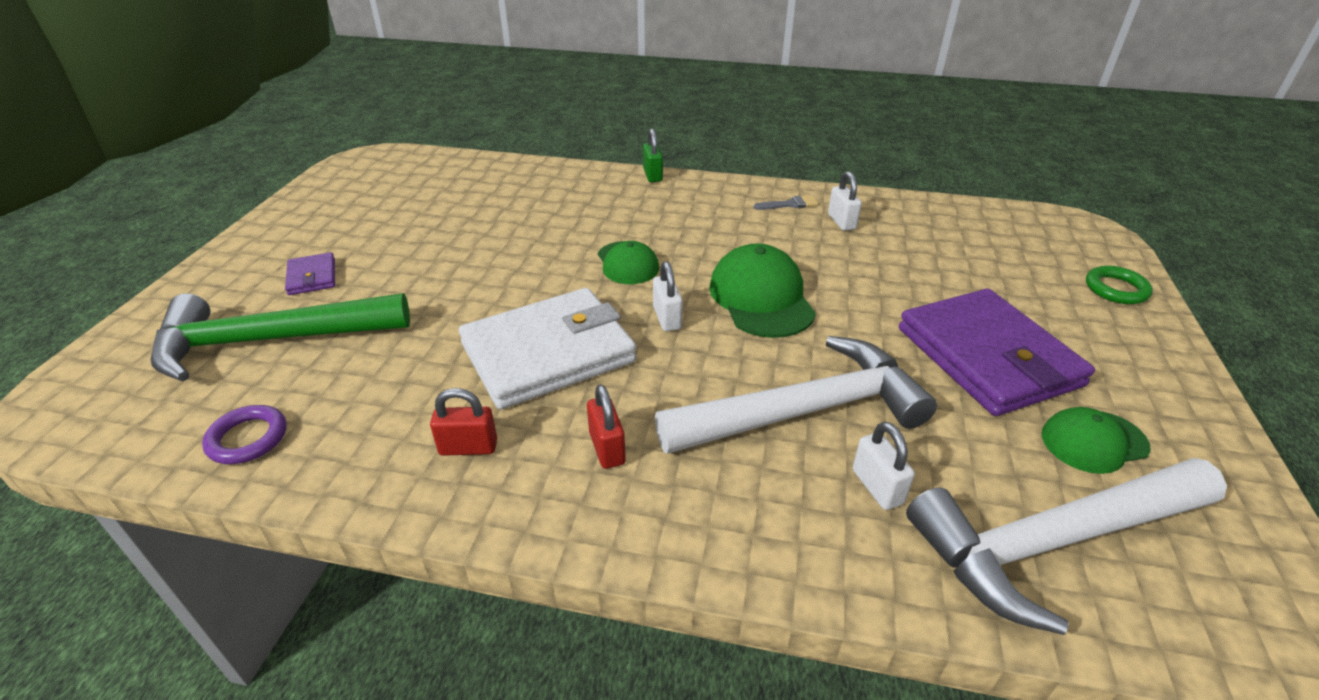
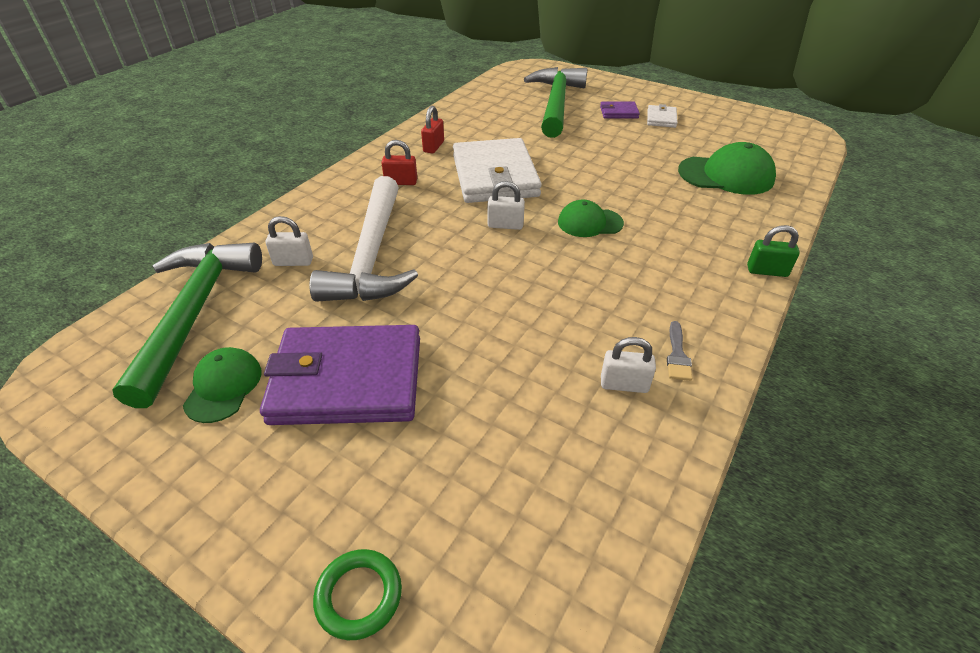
camera: 110 degrees right, 5 degrees up
(248, 438) = (481, 101): purple ring -> none
(335, 242) = (661, 119): none -> white wallet
(761, 298) = (506, 277): green cap -> green cap (726, 175)
(1052, 542) = (195, 312): white hammer -> green hammer

